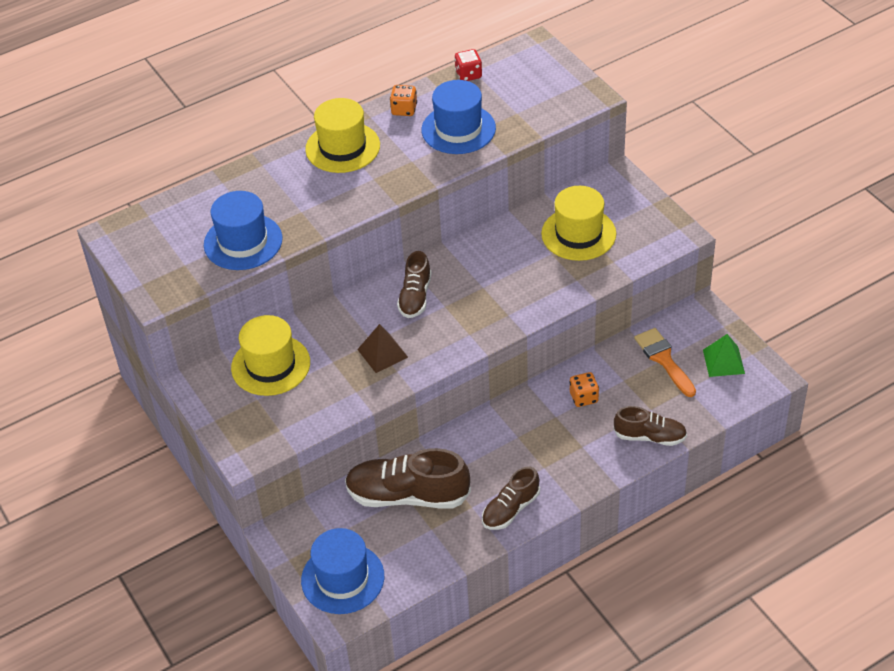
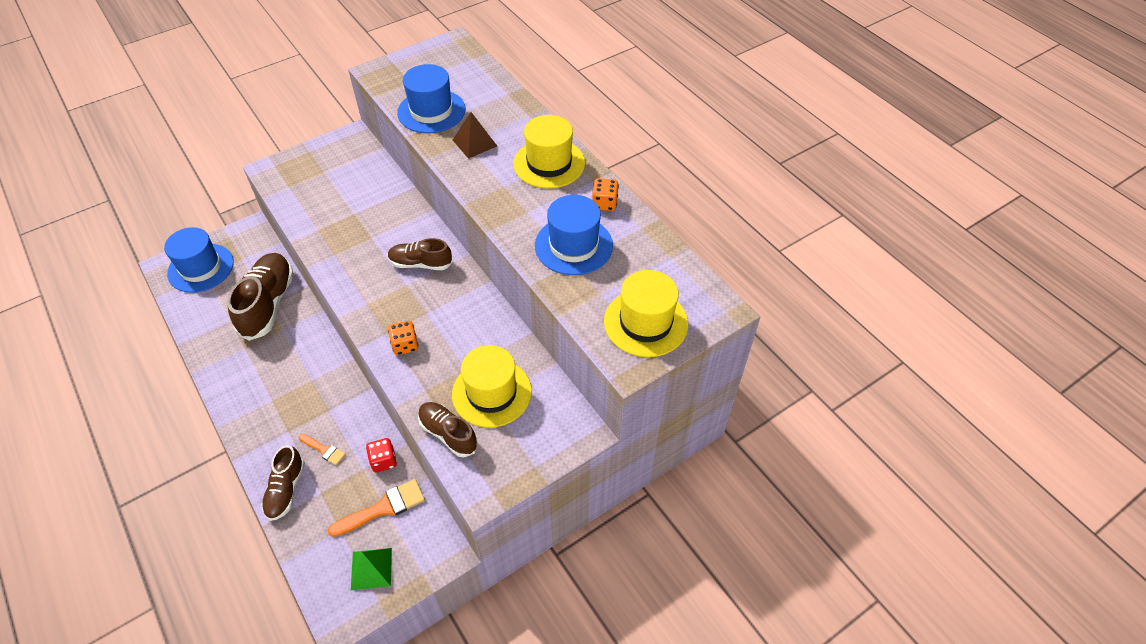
camera: 85 degrees right, 5 degrees up
(270, 365) = (359, 177): yellow hat -> yellow hat (645, 322)
(382, 353) = (356, 244): brown pyramid -> brown pyramid (474, 143)
(468, 75) = (663, 252): red dice -> red dice (384, 461)
(510, 509) = (233, 375): brown shoe -> brown shoe (448, 434)
(583, 397) = (347, 433): orange dice -> orange dice (405, 345)
(603, 413) = (324, 450): none -> orange brush

